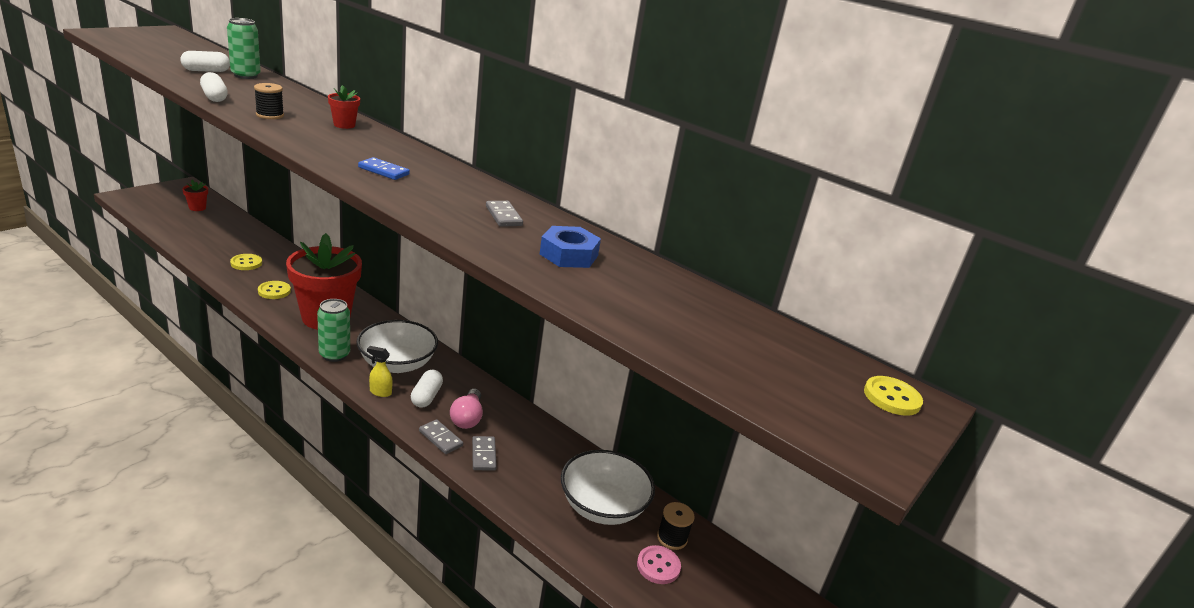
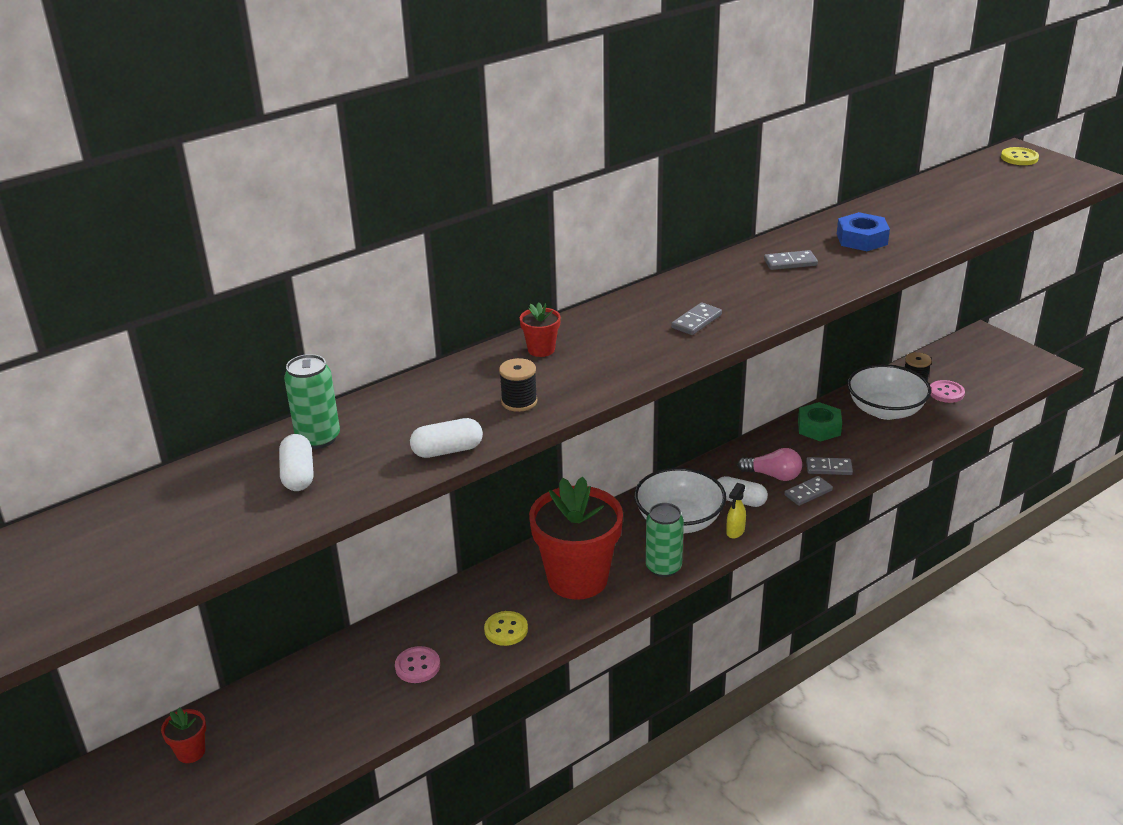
camera: 70 degrees left, 5 degrees up
(246, 263) = (417, 666): yellow button -> pink button
(383, 171) = (696, 321): blue domino -> grey domino
(555, 453) = (819, 427): none -> green nut

